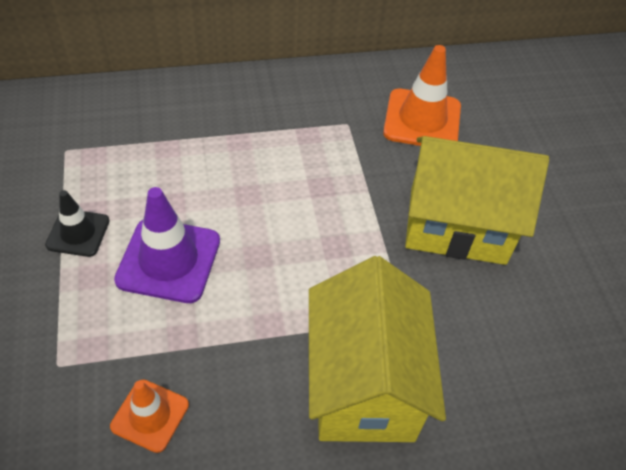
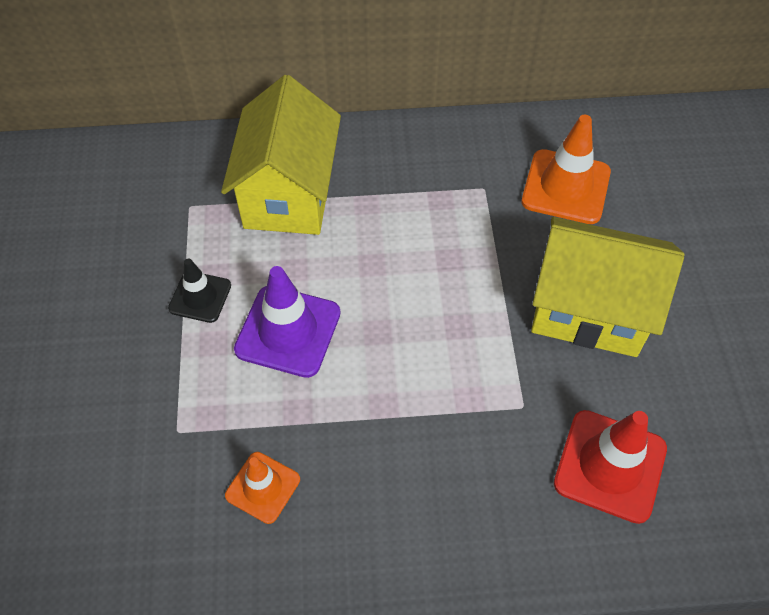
camera: 10 degrees right, 5 degrees up
(364, 384) = (473, 473): yellow house -> yellow house (289, 194)
(495, 367) = (610, 466): none -> red traffic cone

